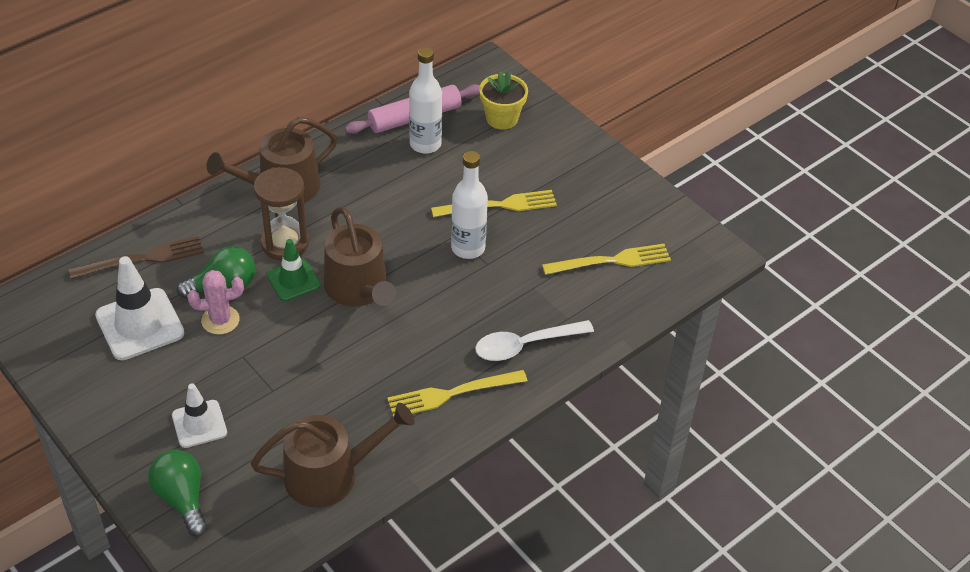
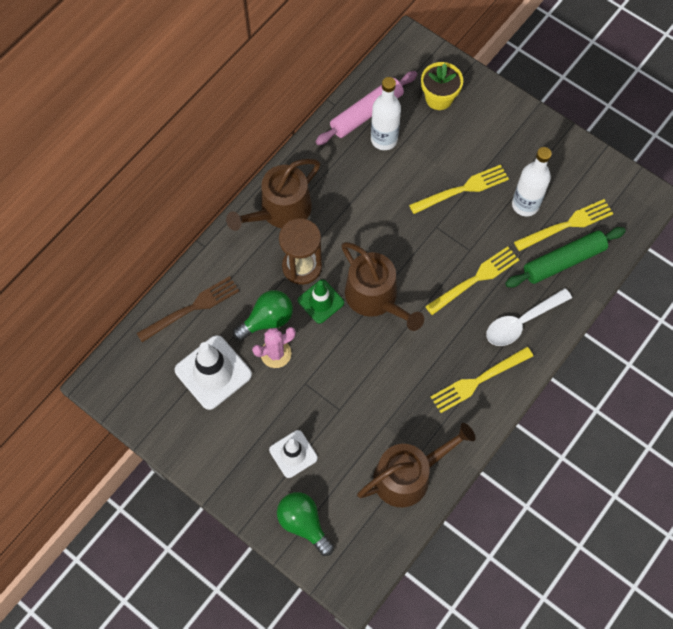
camera: 10 degrees left, 20 degrees up
(468, 248) = (450, 238): white bottle -> white bottle (525, 205)
(484, 292) = (476, 279): none -> yellow fork
(596, 295) = (563, 261): none -> green rolling pin

